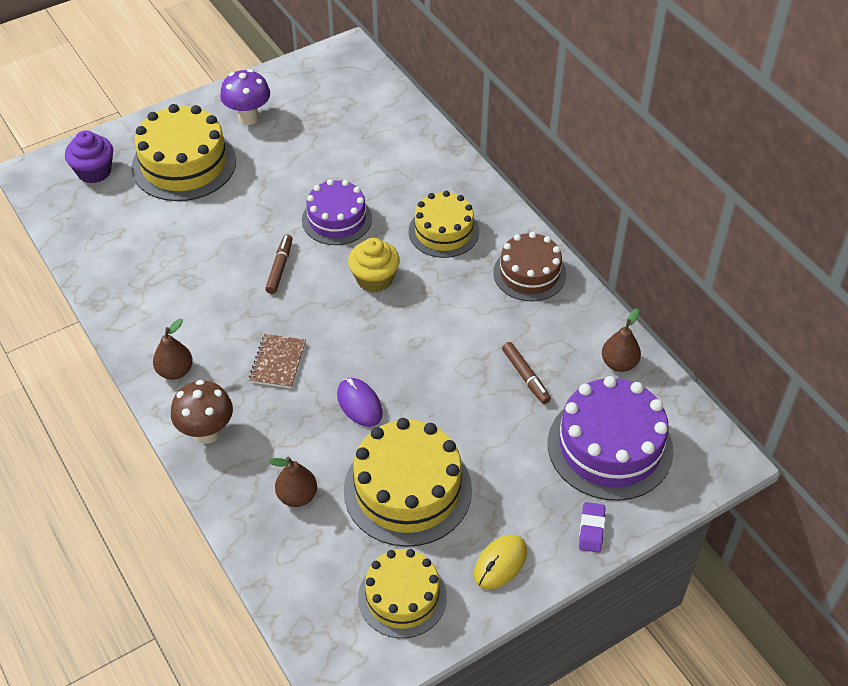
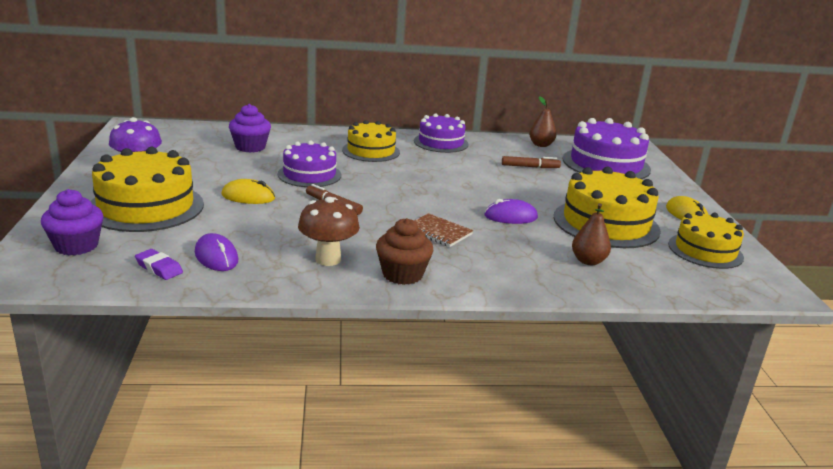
camera: 65 degrees left, 25 degrees down
(128, 250) = (216, 257): none -> purple mouse
(175, 371) = (402, 274): brown pear -> brown cupcake
(207, 433) = (490, 279): brown mushroom -> brown mushroom (328, 259)
(252, 207) = (248, 197): none -> yellow mouse
(368, 147) = (250, 147): none -> purple cupcake
(374, 279) = (389, 180): yellow cupcake -> none
(529, 273) = (441, 142): brown cake -> purple cake
(591, 529) = (669, 185): purple eraser -> purple eraser (159, 268)

